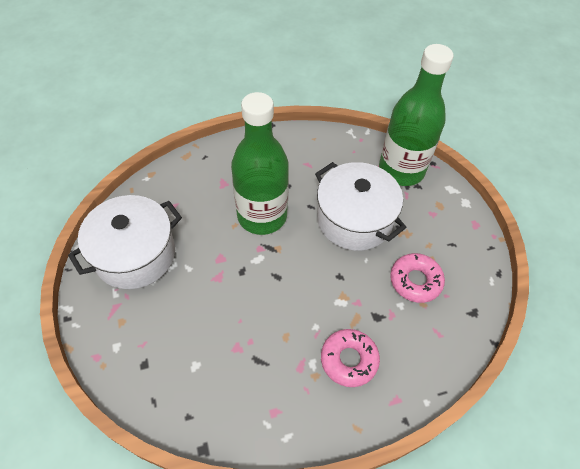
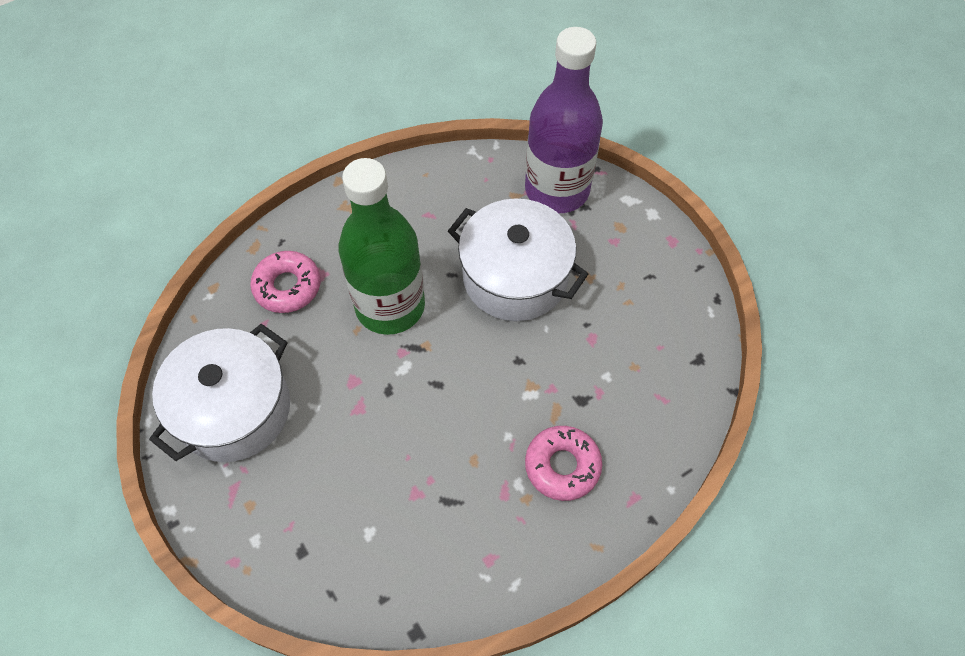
camera: 15 degrees left, 5 degrees up
(401, 170) = (557, 190): green bottle -> purple bottle
(415, 281) = (616, 339): pink donut -> pink donut (287, 286)

